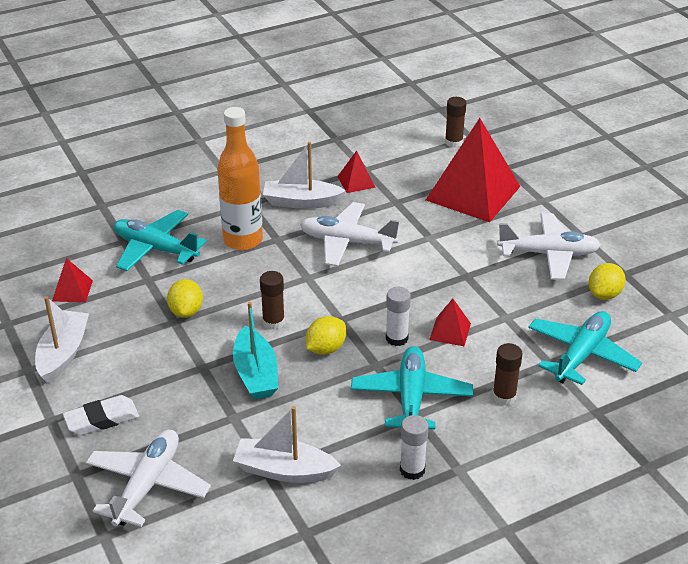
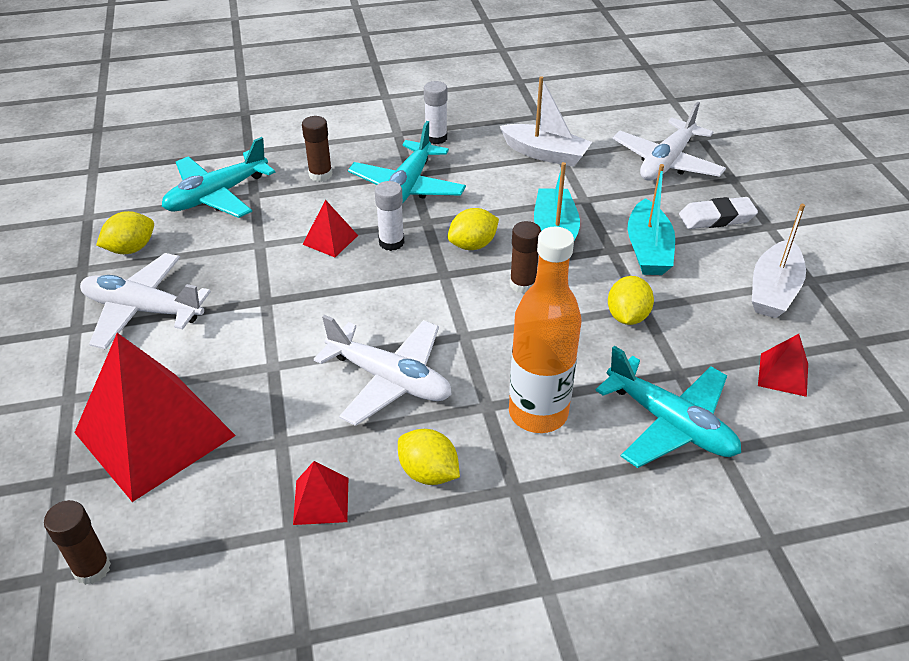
camera: 165 degrees left, 5 degrees up
(169, 372) = (648, 250): none -> turquoise boat
(301, 202) = (428, 472): white boat -> yellow lemon

